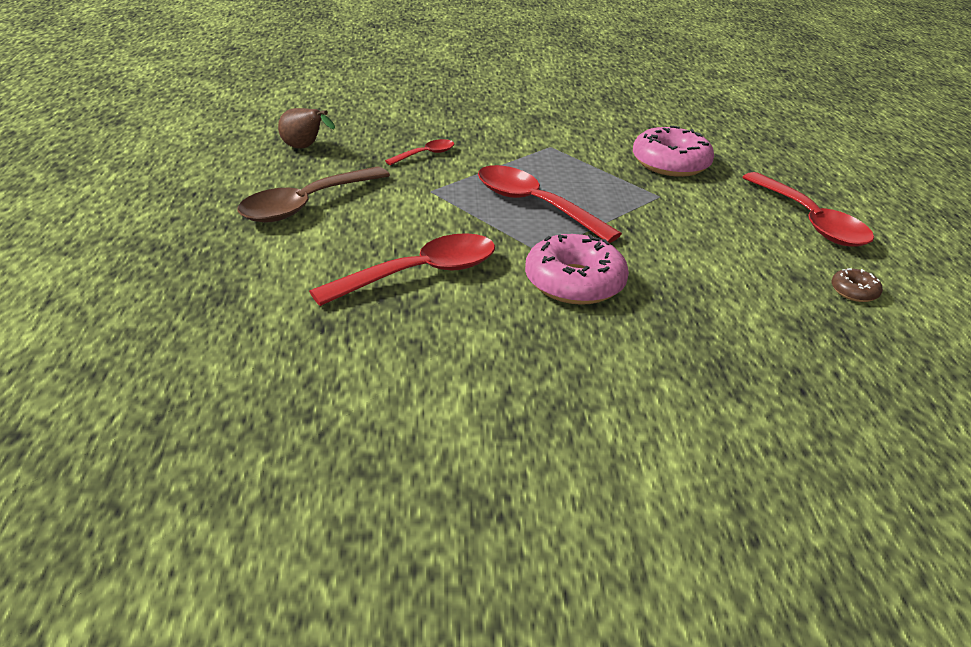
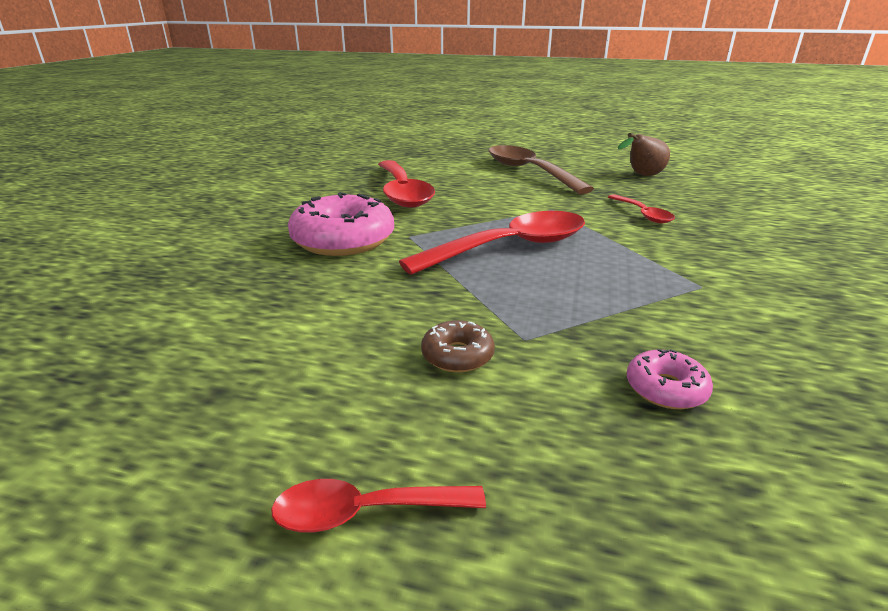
camera: 110 degrees right, 5 degrees down
(670, 163) = (665, 389): pink donut -> pink donut, size x0.48
(811, 221) = (364, 512): red spoon -> red spoon, size x0.50
(854, 292) = (117, 442): brown donut -> brown donut (457, 355)

